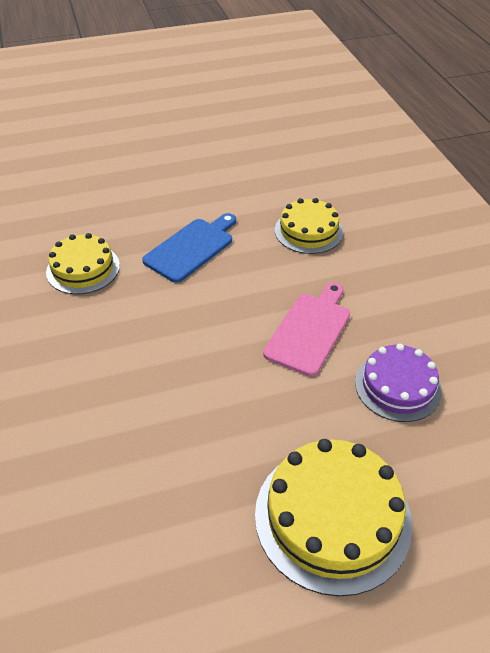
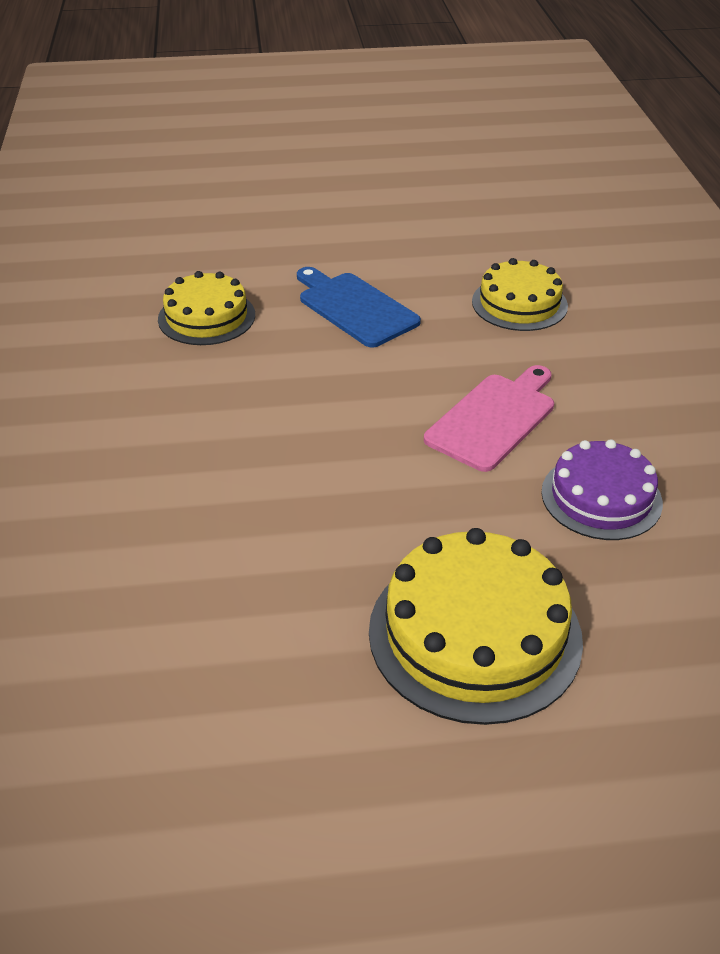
camera: 10 degrees right, 5 degrees down
(191, 248) = (354, 307): blue cutting board -> blue cutting board turned 90 degrees counterclockwise

